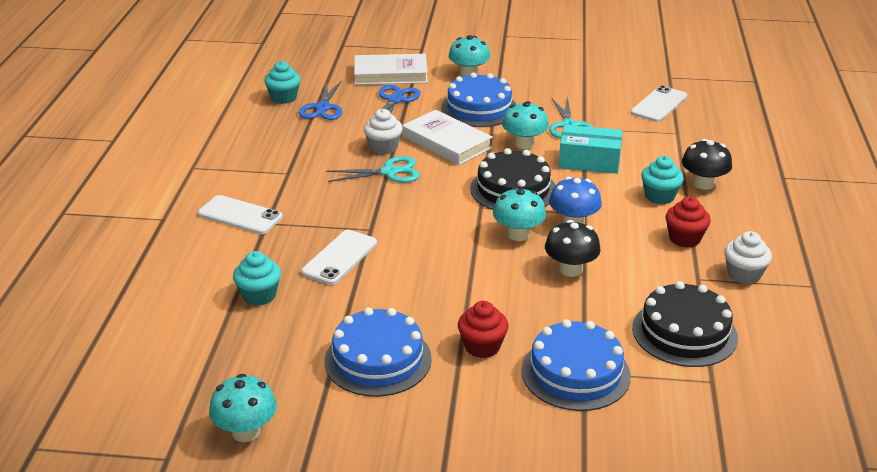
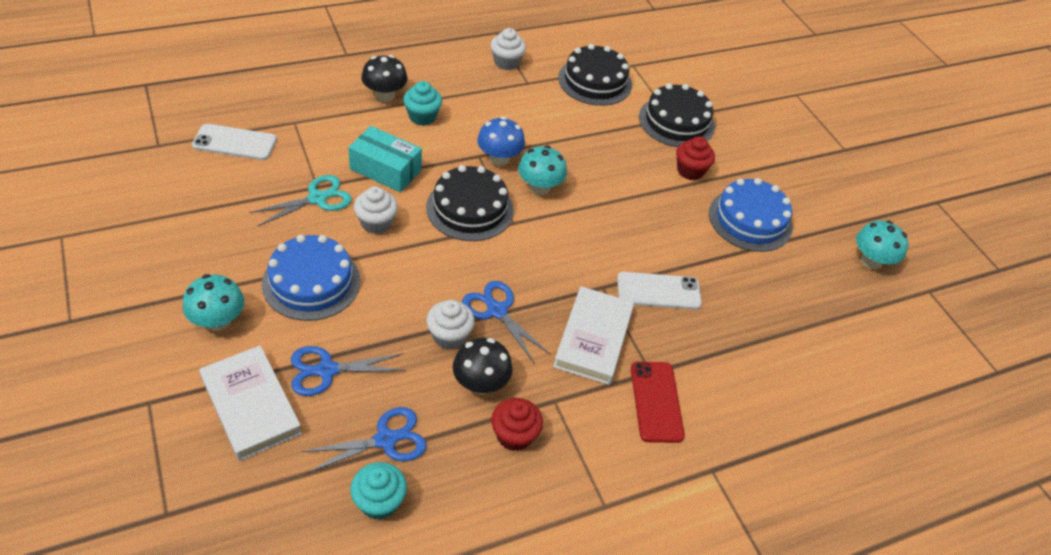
camera: 125 degrees left, 15 degrees up
(240, 215) = (656, 401): white phone -> red phone
(259, 295) = (748, 323): turquoise cupcake -> none
(390, 172) = (496, 311): turquoise scissors -> blue scissors
(446, 142) = (407, 285): white book -> white book (593, 338)
(524, 144) = (376, 223): turquoise mushroom -> white cupcake
(570, 269) = (565, 147): black mushroom -> black mushroom (480, 383)
(575, 373) = (676, 121): blue cake -> black cake
(589, 161) = (385, 169): turquoise box -> turquoise box turned 45 degrees counterclockwise
(684, 238) = (479, 95): red cupcake -> red cupcake (514, 435)

